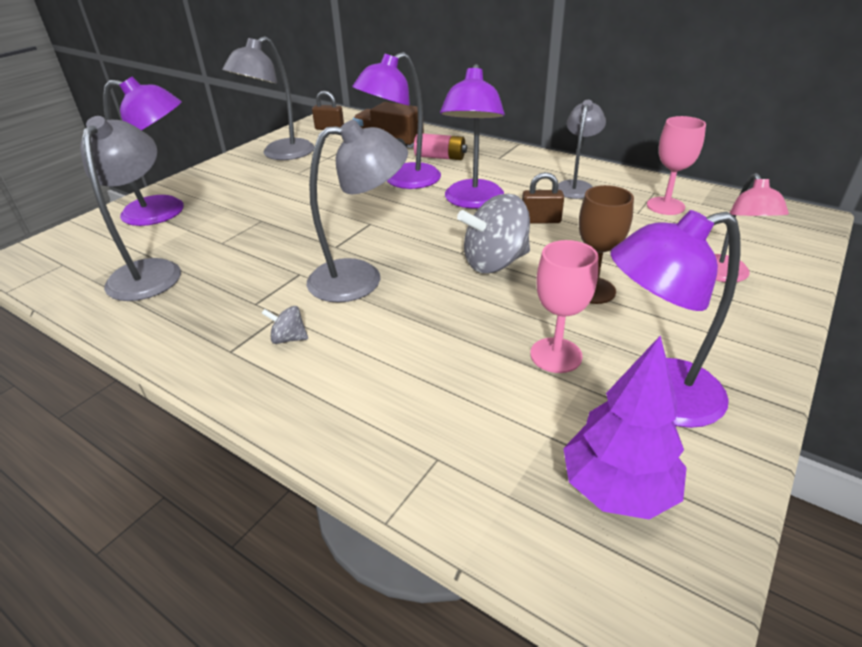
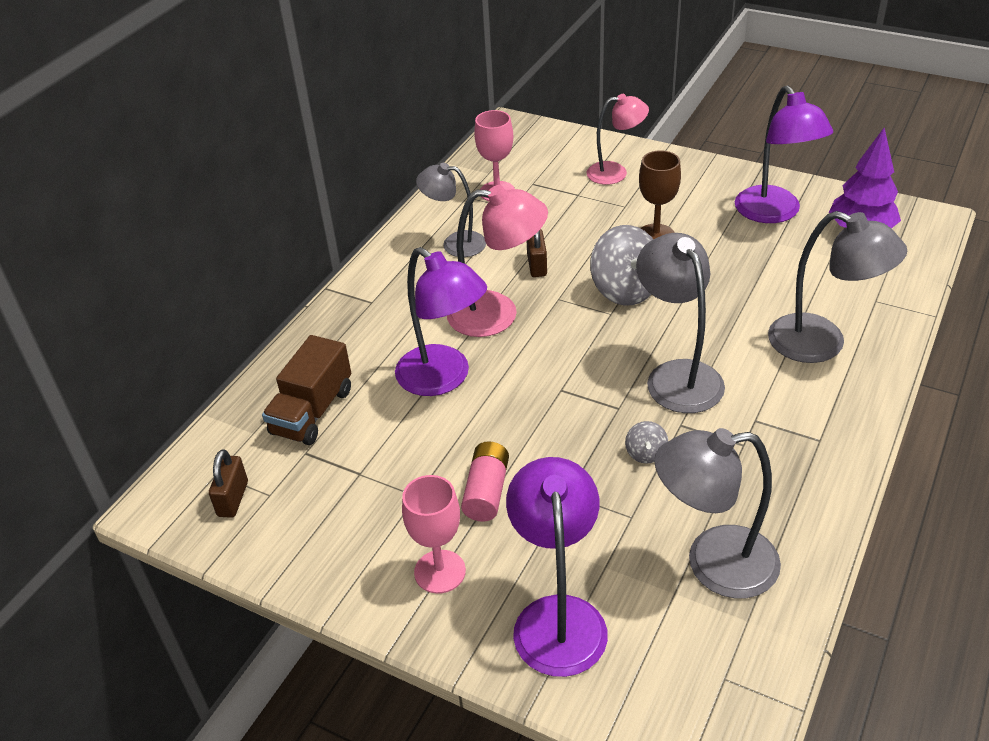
camera: 95 degrees left, 5 degrees up
(280, 154) = (343, 537): grey lamp -> grey lamp (822, 344)
(288, 338) = (787, 404): grey spinning top -> grey spinning top (645, 453)
(440, 157) = (368, 353): pink battery -> pink battery (486, 491)
(472, 201) = (497, 314): purple lamp -> pink lamp
(556, 355) = (748, 253): pink goblet -> pink goblet (440, 571)

